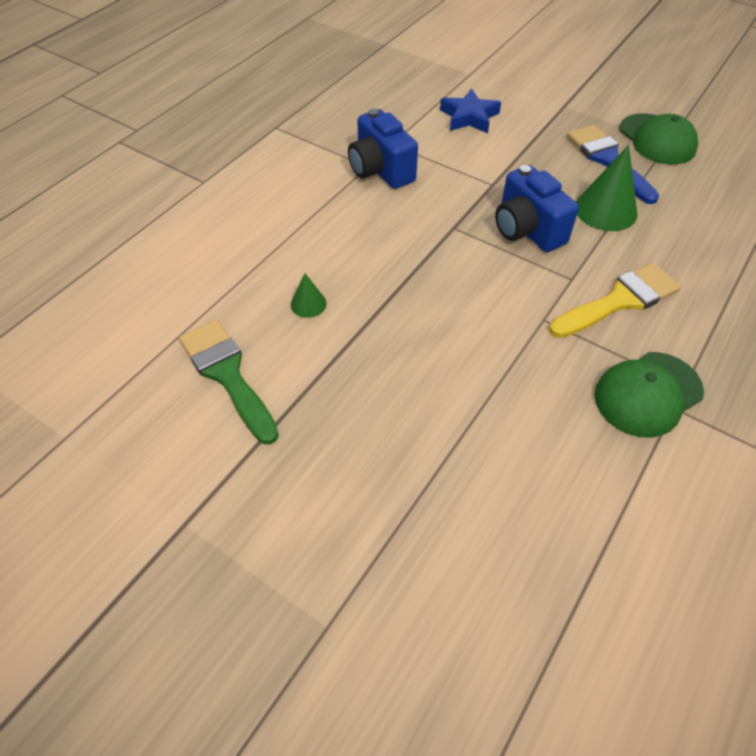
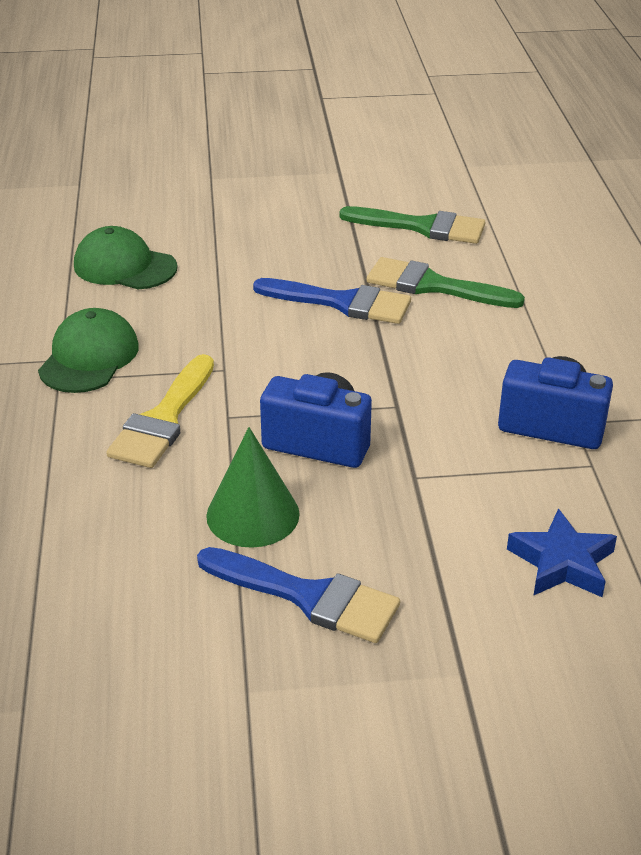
camera: 140 degrees right, 15 degrees down
(308, 304) = (433, 286): green cone -> green brush
(395, 329) = (342, 303): none -> blue brush
(657, 139) = (267, 684): green cap -> green cap (124, 266)

